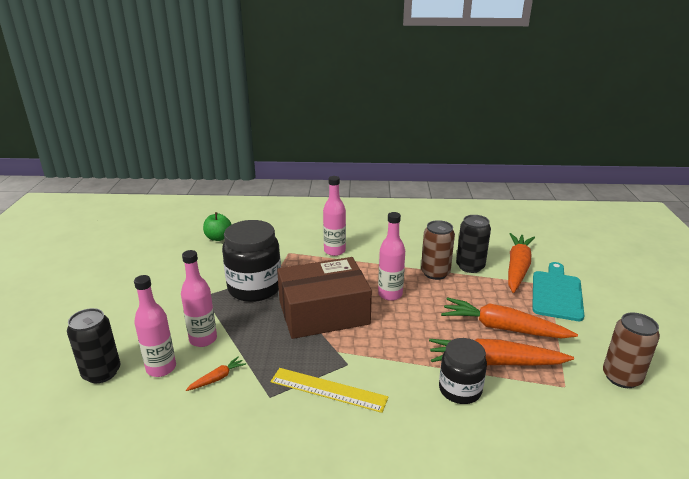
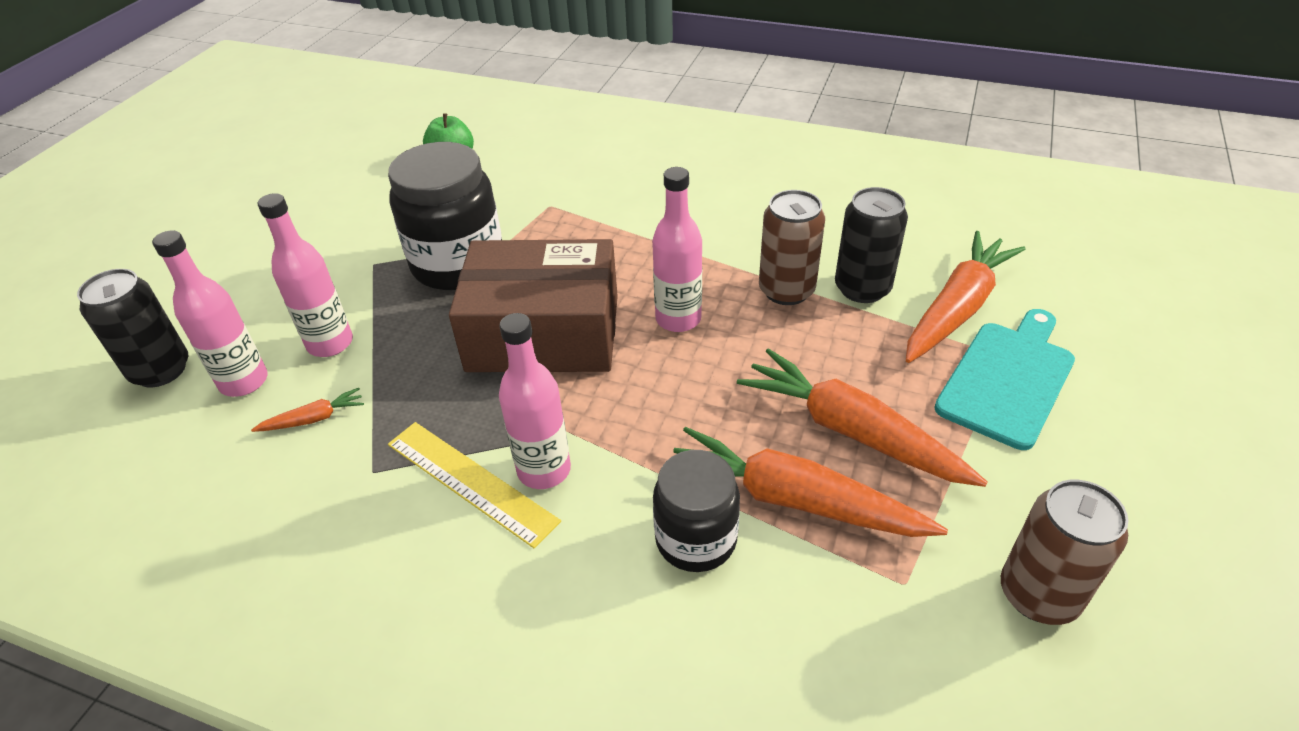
camera: 20 degrees right, 15 degrees up
(334, 251) = (629, 215): pink bottle -> pink bottle (544, 470)

